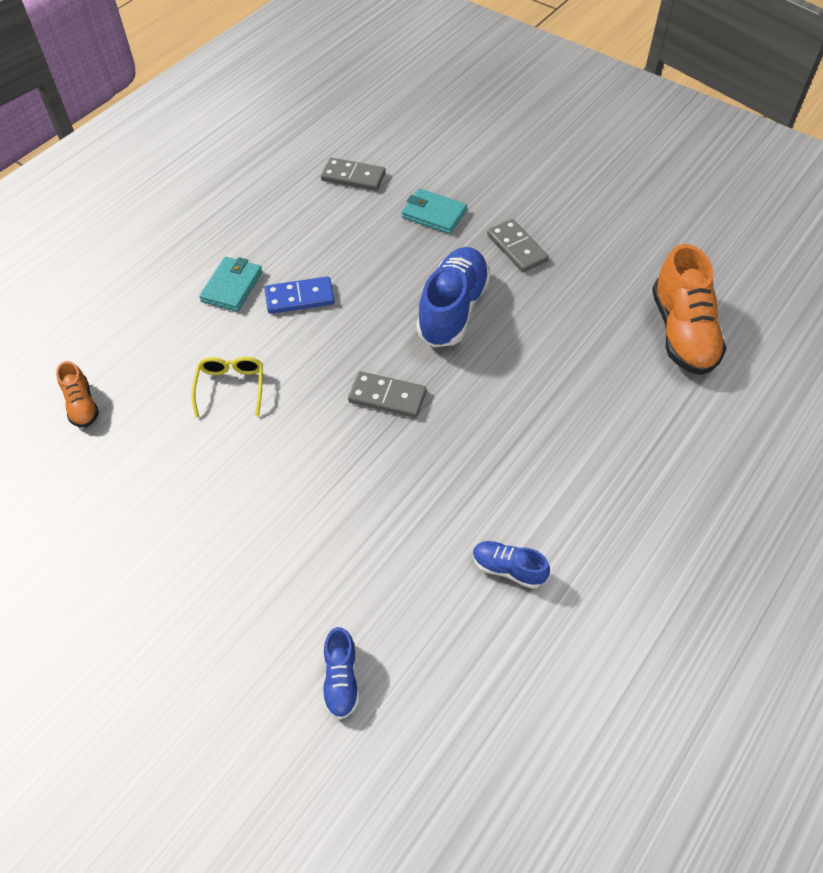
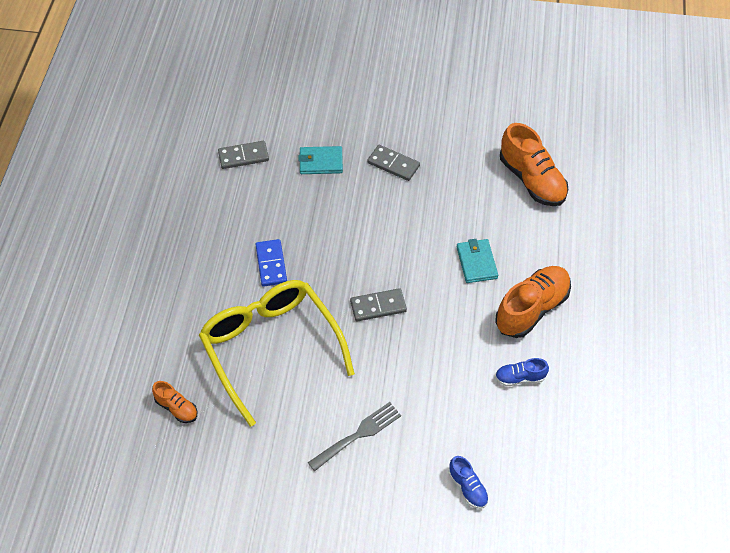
camera: 30 degrees left, 0 degrees up
(231, 387) = (271, 348): yellow glasses -> yellow glasses, size x2.46
(232, 286) = (217, 277): turquoise wallet -> turquoise wallet (476, 262)
(254, 538) = (358, 435): none -> grey fork
(299, 297) = (271, 264): blue domino -> blue domino turned 60 degrees counterclockwise
(453, 310) = (380, 227): blue shoe -> none
(581, 488) = (532, 309): none -> orange shoe

